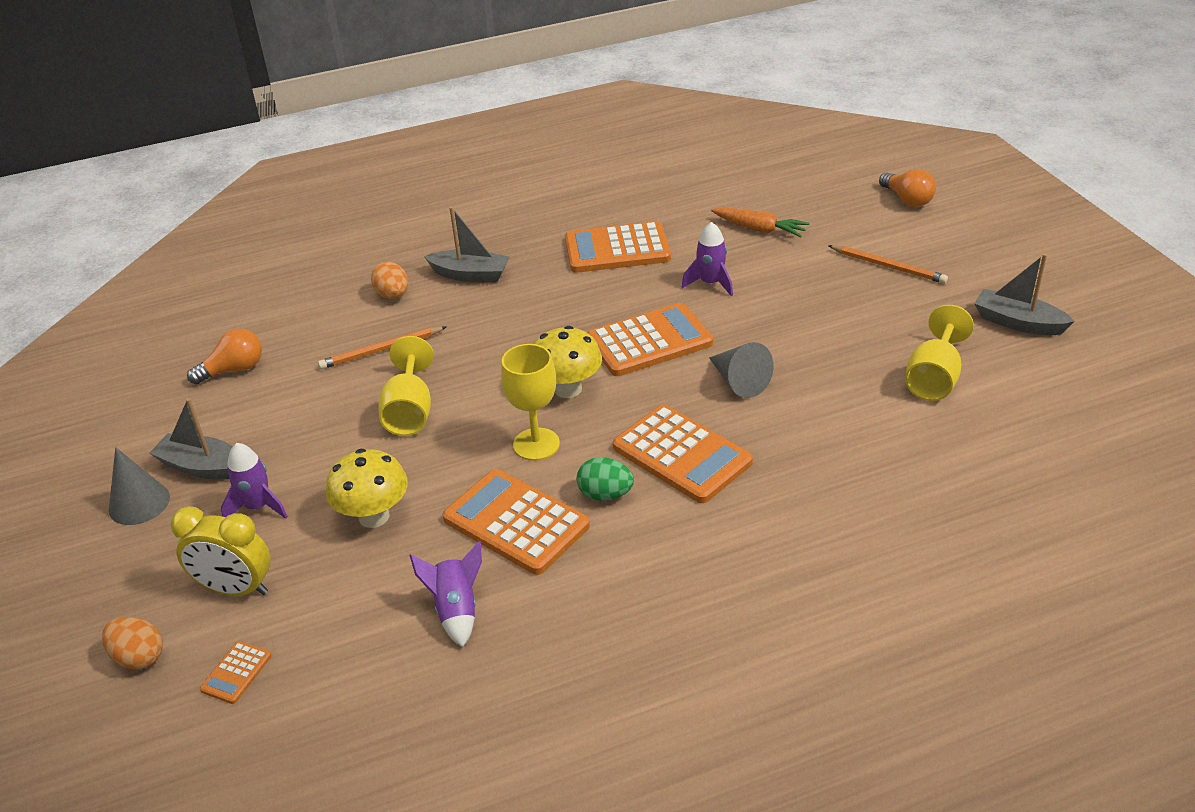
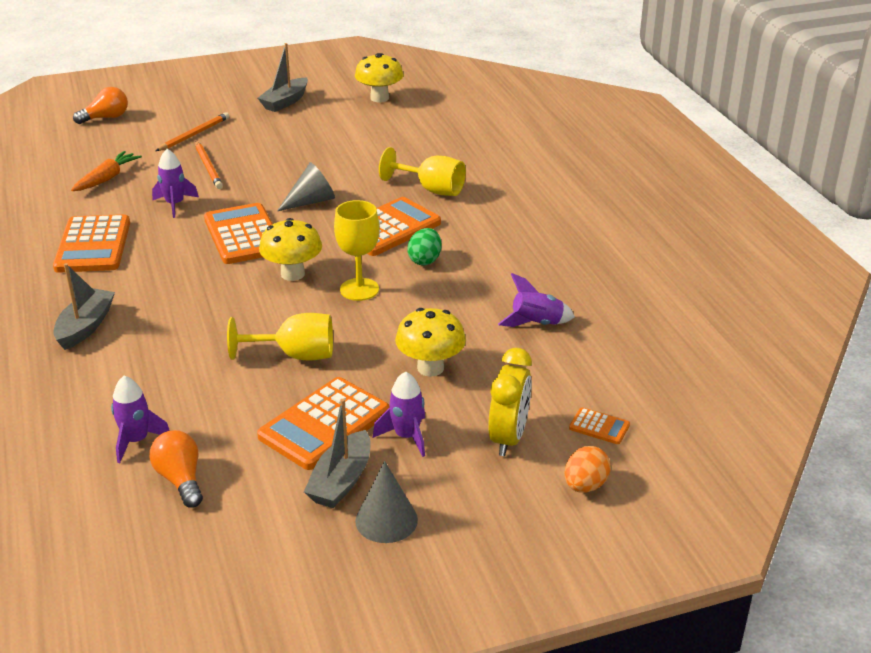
camera: 90 degrees left, 5 degrees down
(293, 336) = (136, 441): none -> purple rocket
(381, 350) = (191, 377): orange pencil -> orange pencil (208, 167)
(393, 295) = (94, 375): orange egg -> none
(516, 522) = (448, 298): orange calculator -> orange calculator (324, 424)
(934, 378) = (334, 134): yellow goblet -> yellow goblet (431, 189)
(1077, 409) = (379, 98): none -> yellow mushroom

